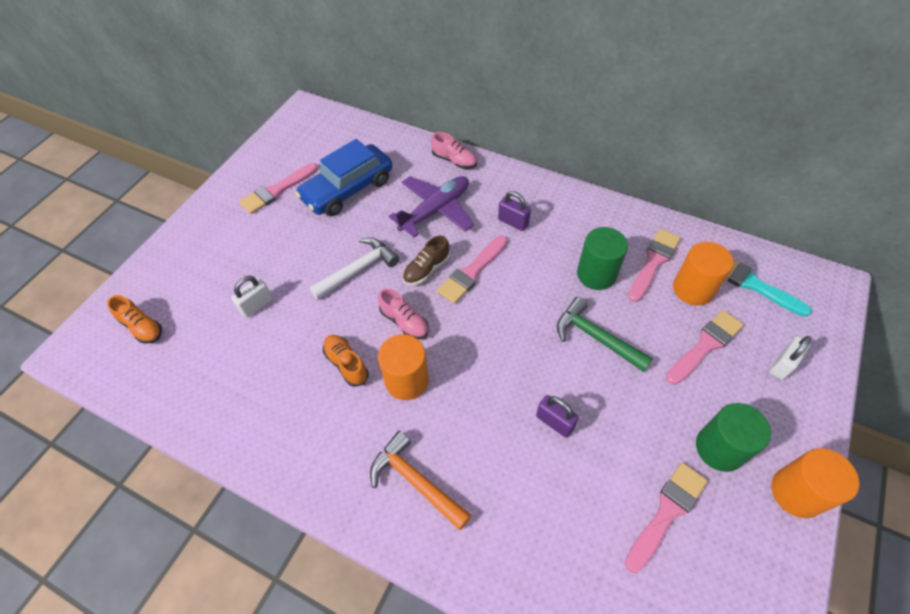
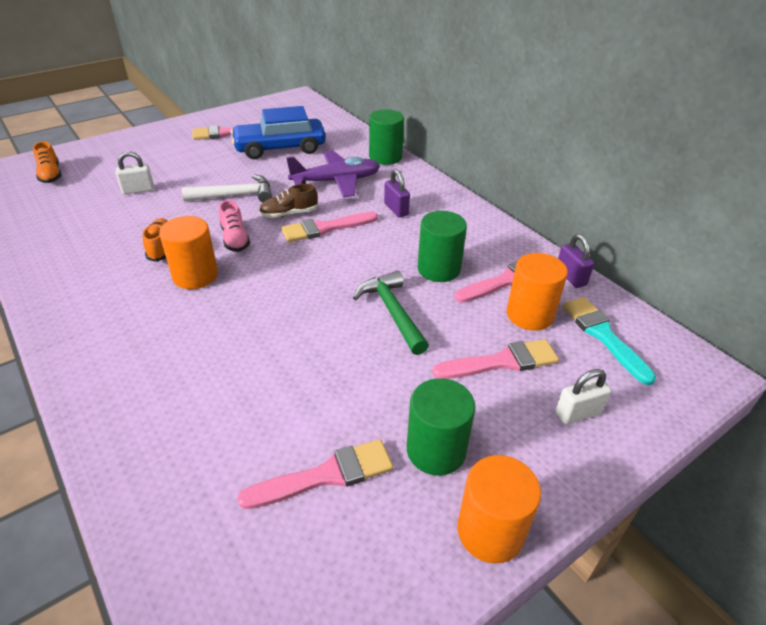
camera: 25 degrees right, 15 degrees down
(416, 481) = (128, 343): orange hammer -> none
(454, 160) = (385, 157): pink shoe -> green cylinder
(554, 422) = (289, 356): purple padlock -> purple padlock (570, 277)

